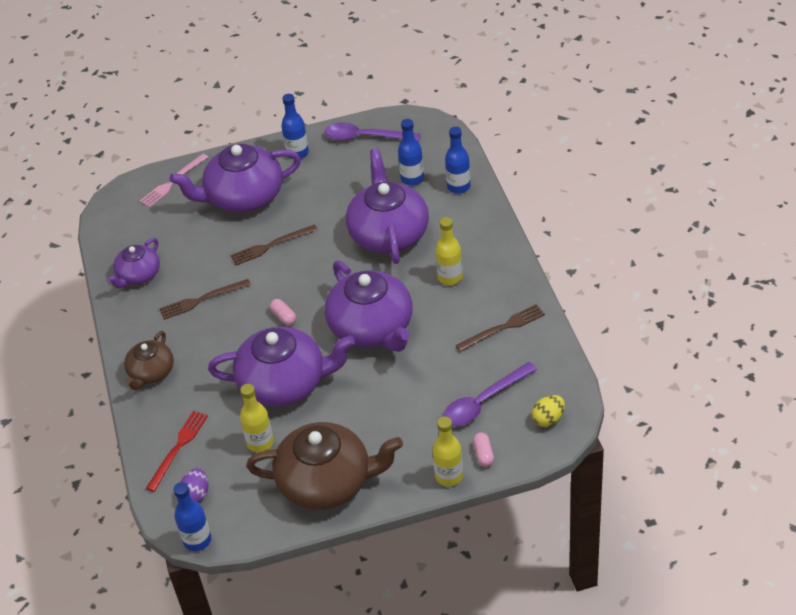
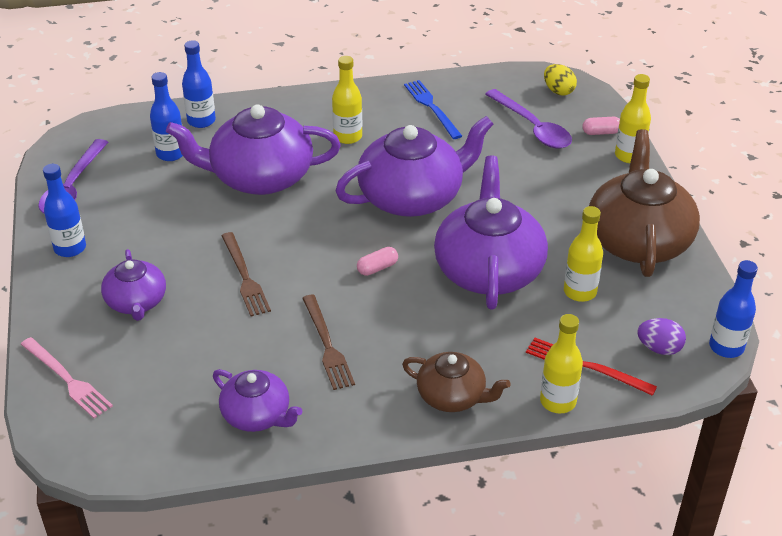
camera: 90 degrees left, 5 degrees down
(143, 432) = (558, 401): none -> yellow bottle
(243, 197) = (136, 302): purple teapot -> purple teapot, size x0.55
(503, 327) = (431, 107): brown fork -> blue fork

